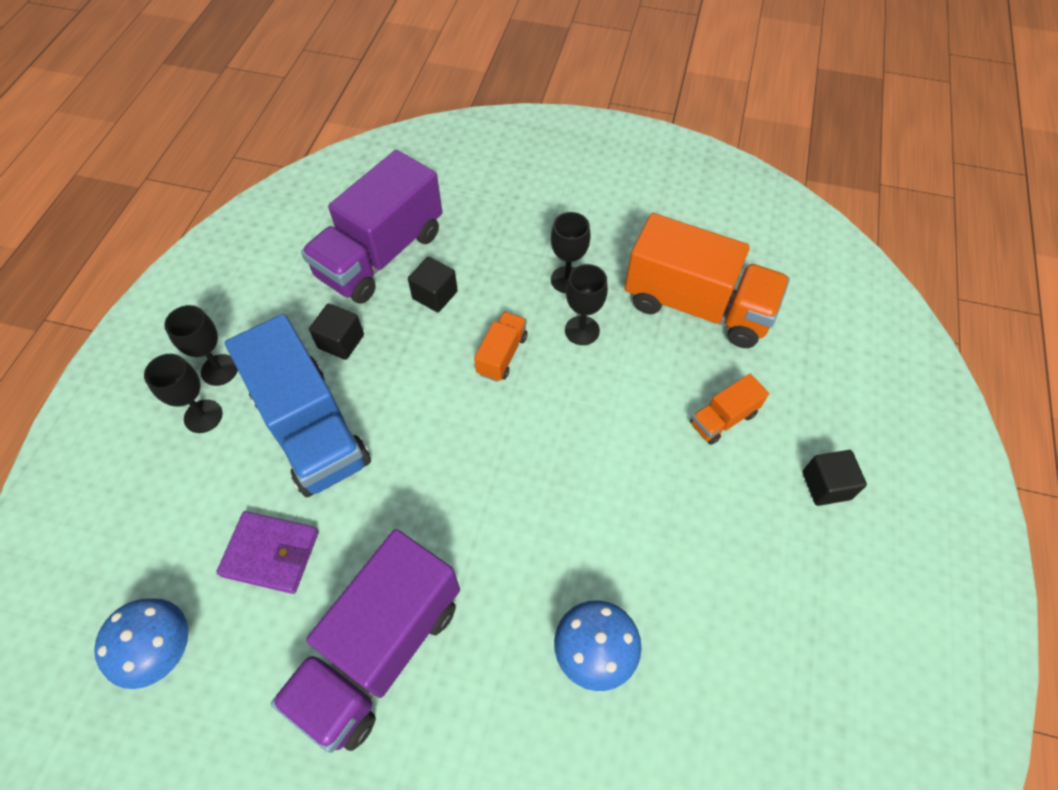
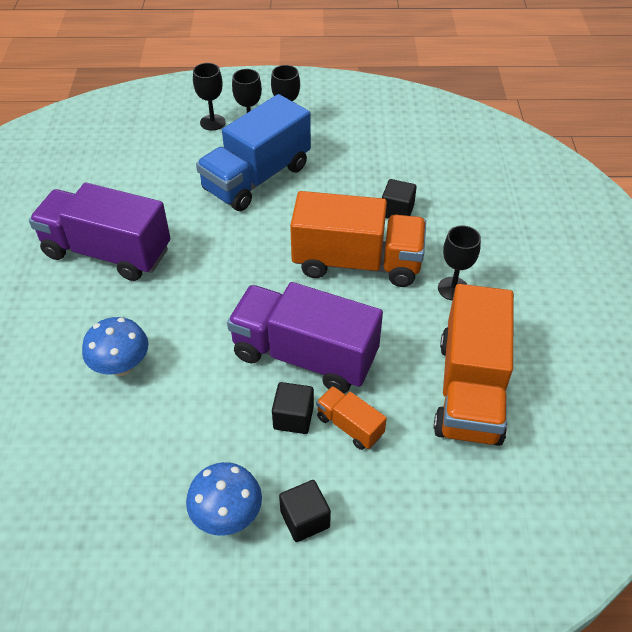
camera: 75 degrees right, 10 degrees down
(162, 650) = (95, 160): blue mushroom -> blue mushroom (227, 515)
(271, 554) = (162, 186): purple wallet -> none
(341, 341) = (332, 173): black cube -> black cube (293, 417)
(381, 254) = (421, 172): purple truck -> purple truck (304, 356)
(502, 355) = (357, 263): orange truck -> orange truck, size x2.19
(582, 330) = (403, 308): black goblet -> black goblet (212, 122)

